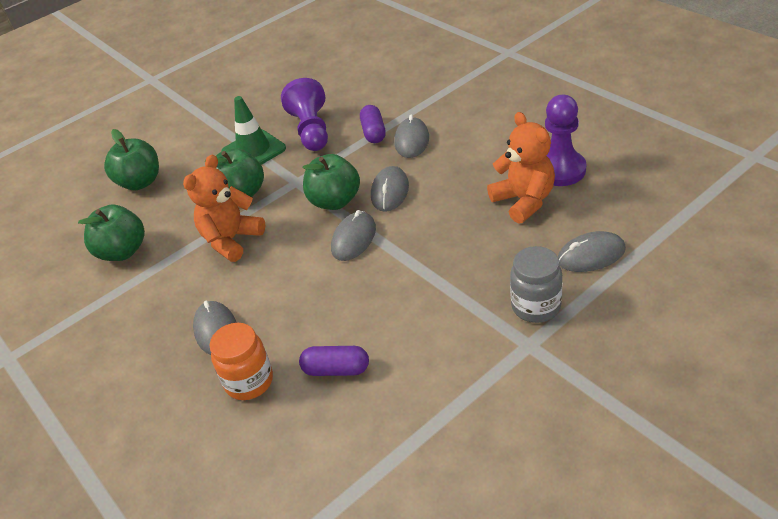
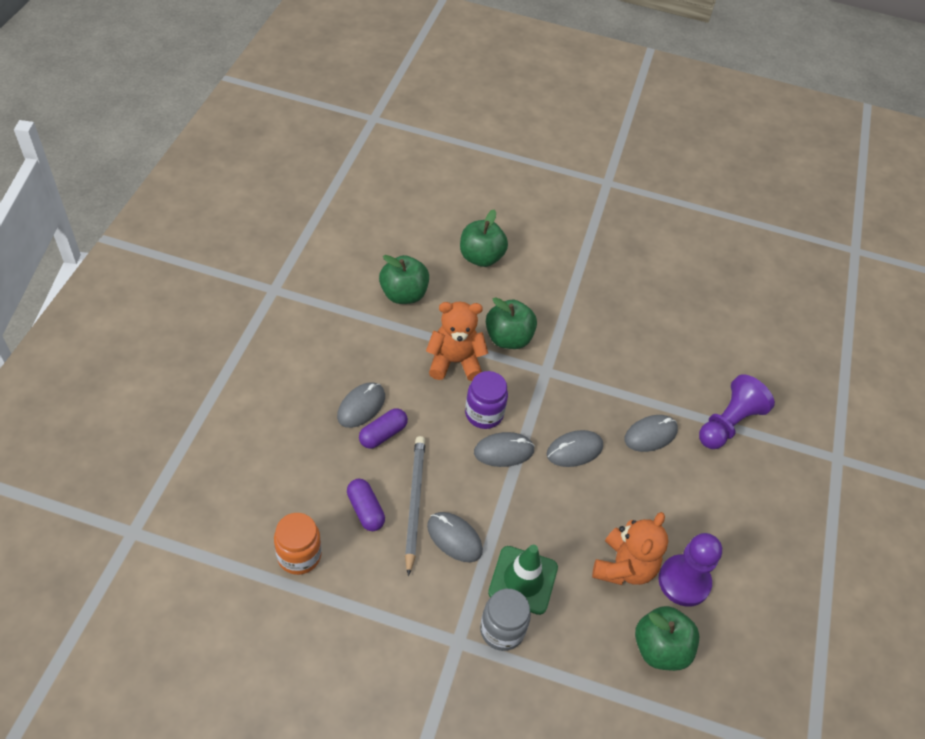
camera: 45 degrees right, 10 degrees up
(249, 381) = (327, 456): orange jar -> orange jar (299, 555)
(253, 150) = (564, 316): green traffic cone -> green traffic cone (523, 580)
(304, 239) = (484, 414): none -> purple jar
(311, 130) = (616, 346): purple pawn -> purple pawn (728, 423)
(335, 201) = (539, 413): green apple -> green apple (660, 648)
(357, 326) = (414, 503): none -> grey pencil
(374, 132) = (643, 398): purple capsule -> purple capsule (383, 434)
(591, 255) = (585, 652): grey mouse -> grey mouse (454, 538)

